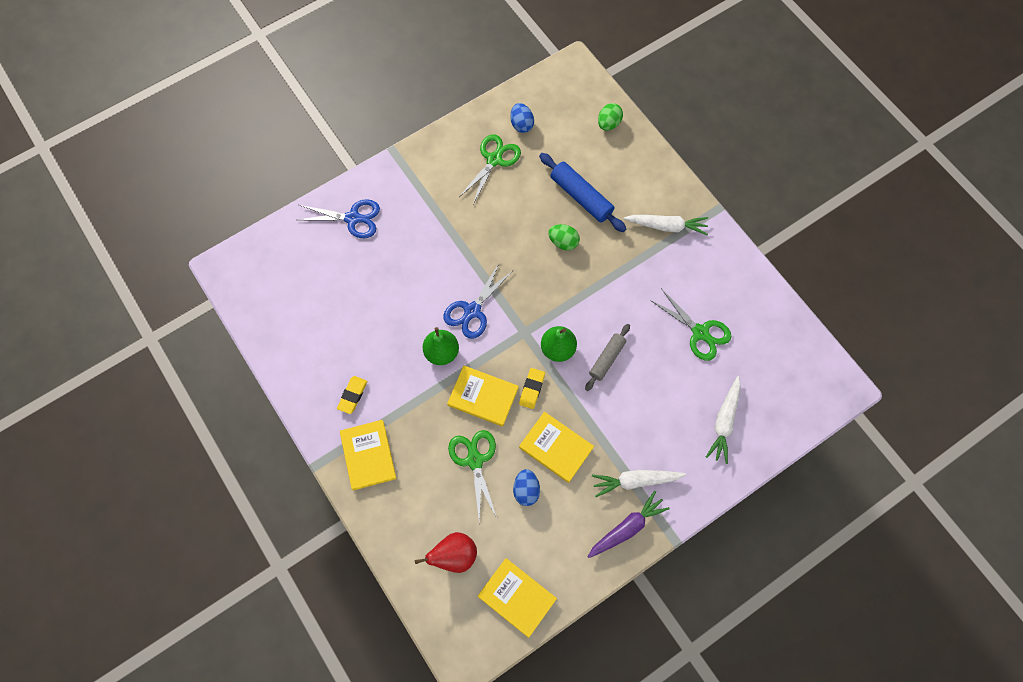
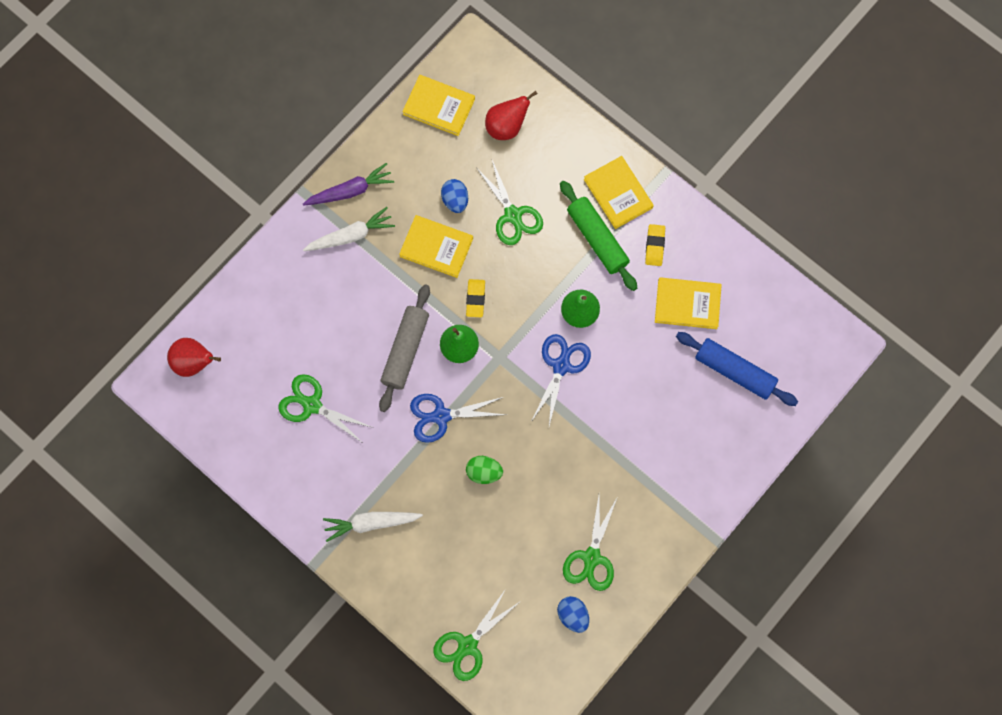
camera: 165 degrees right, 5 degrees up
(353, 218) = (728, 439): blue scissors -> blue scissors (441, 416)
(403, 416) = (597, 239): none -> green rolling pin
(483, 397) = (523, 278): yellow book -> yellow book (687, 304)
(581, 197) = (477, 535): blue rolling pin -> blue rolling pin (734, 371)
(607, 359) = (405, 350): grey rolling pin -> grey rolling pin, size x1.54
(608, 124) = (467, 645): green egg -> green scissors
(627, 528) = (350, 191): purple carrot -> purple carrot turned 150 degrees counterclockwise
(724, 422) = (272, 315): white carrot -> none
(802, 397) = (194, 362): none -> red pear

